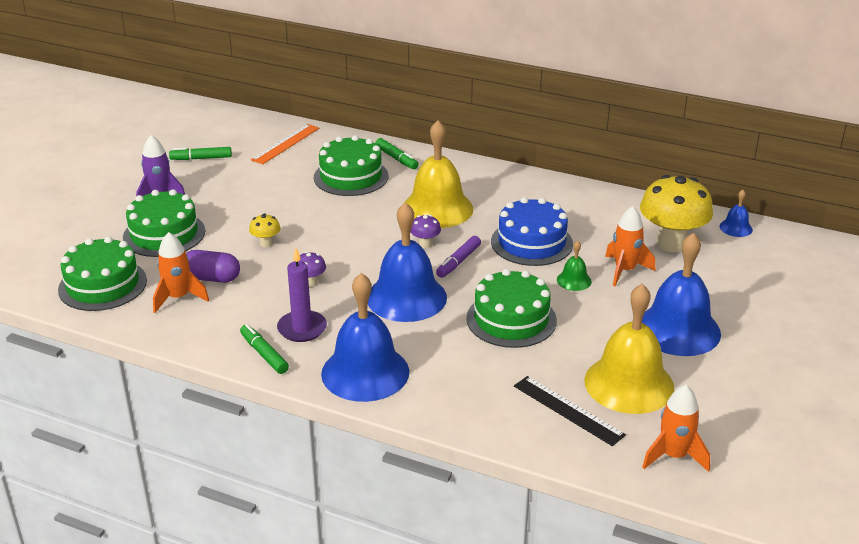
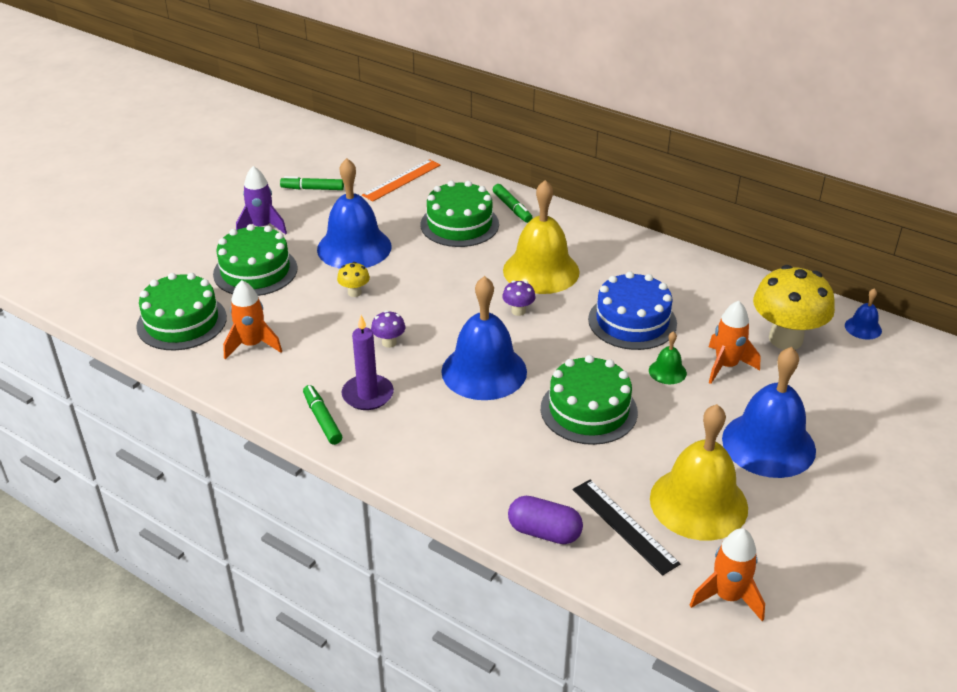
camera: 10 degrees right, 5 degrees up
(212, 278) = (290, 326): purple capsule -> purple capsule (544, 532)
(365, 372) = (420, 453): blue bell -> blue bell (354, 247)
(458, 262) = (548, 335): purple marker -> none

